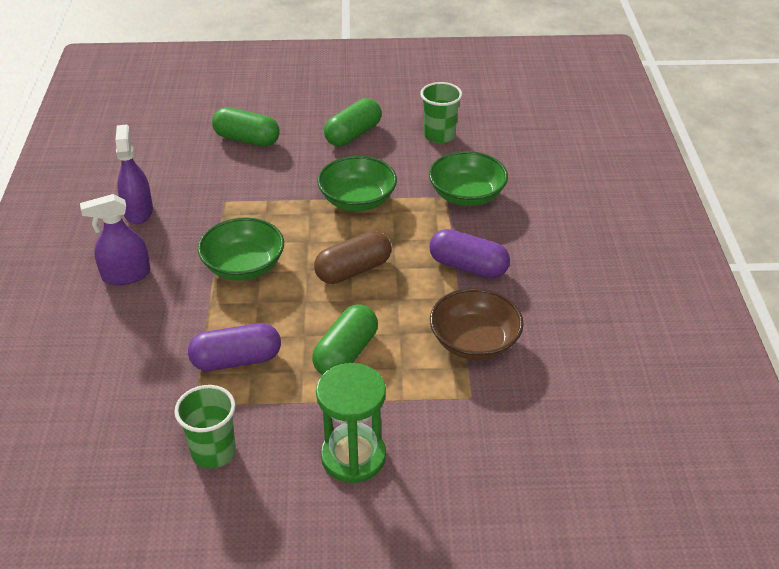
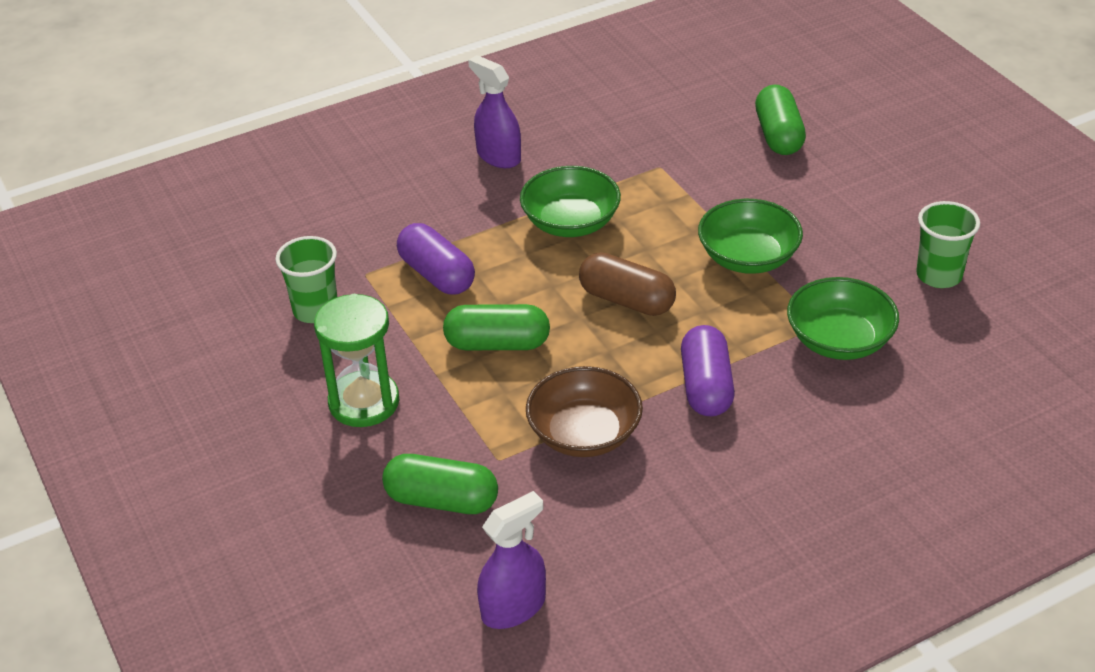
camera: 65 degrees right, 0 degrees up
(138, 211) = (594, 120): purple spray bottle -> purple spray bottle (513, 607)
(353, 135) = (867, 207): green capsule -> green capsule (441, 500)

